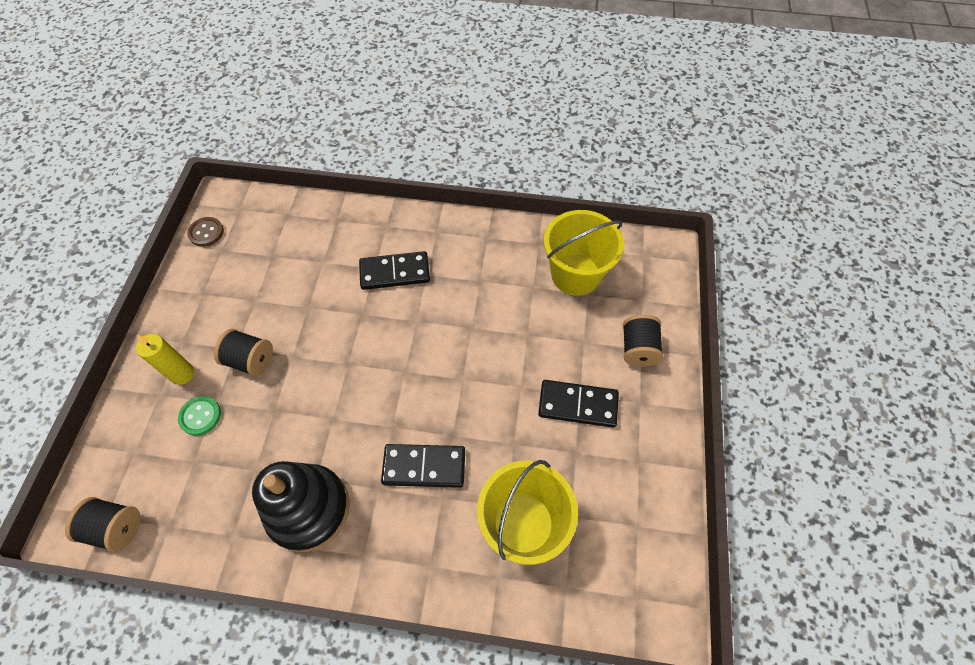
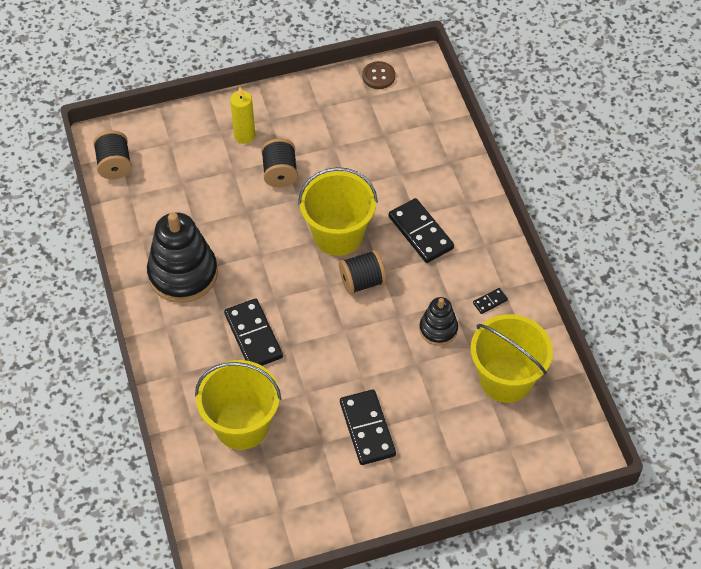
camera: 65 degrees right, 5 degrees down
(200, 416) = (217, 167): green button -> none
(355, 339) = (338, 235): none -> yellow bucket
(494, 253) = (490, 302): none -> black domino
(501, 302) = (438, 329): none -> black stacking toy
(638, 349) = (452, 460): black spool -> black spool (362, 281)

